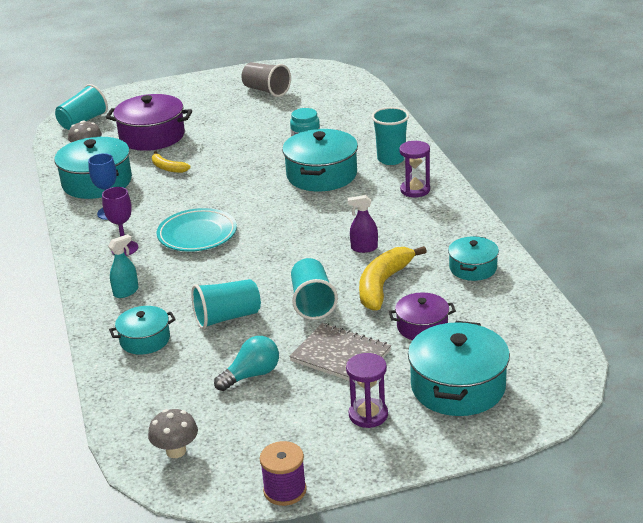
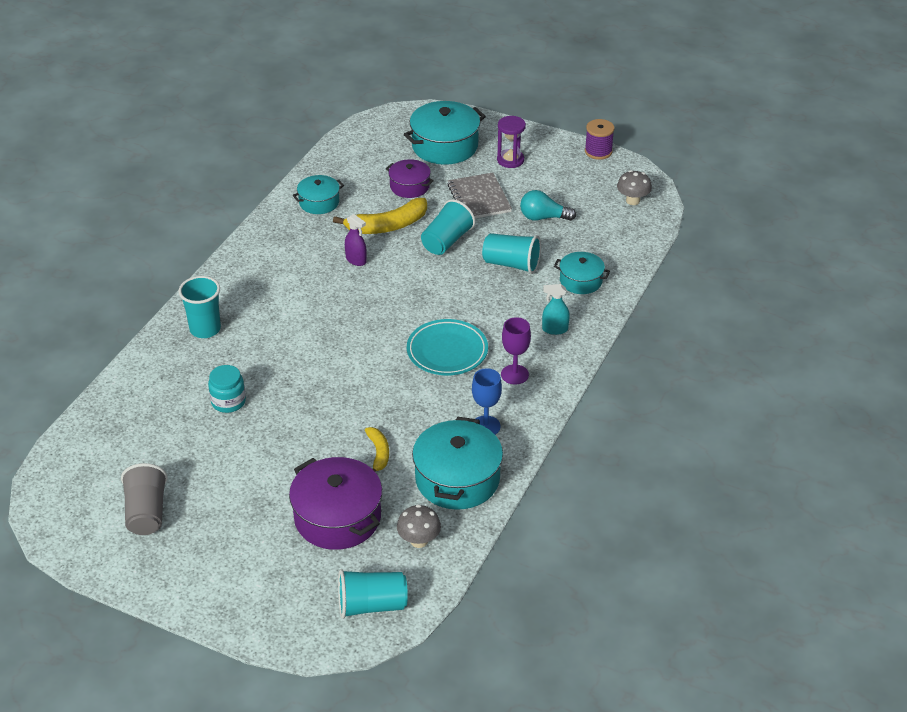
camera: 140 degrees left, 10 degrees up
(321, 175) = (278, 350): turquoise pot -> none
(415, 190) = (243, 286): purple hourglass -> none

